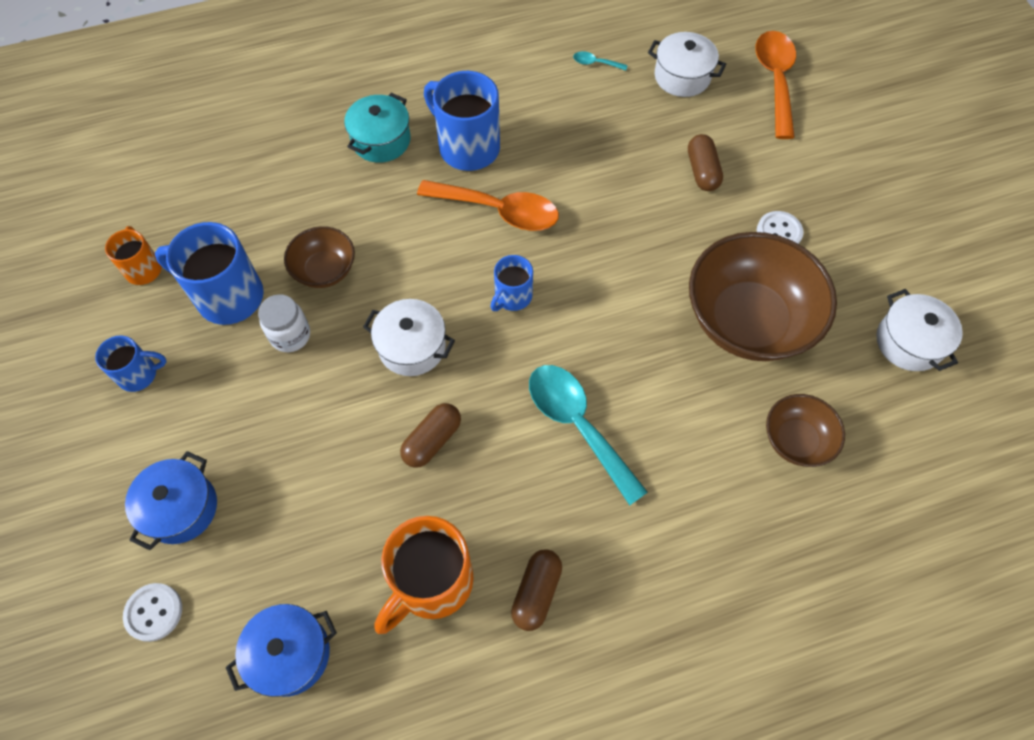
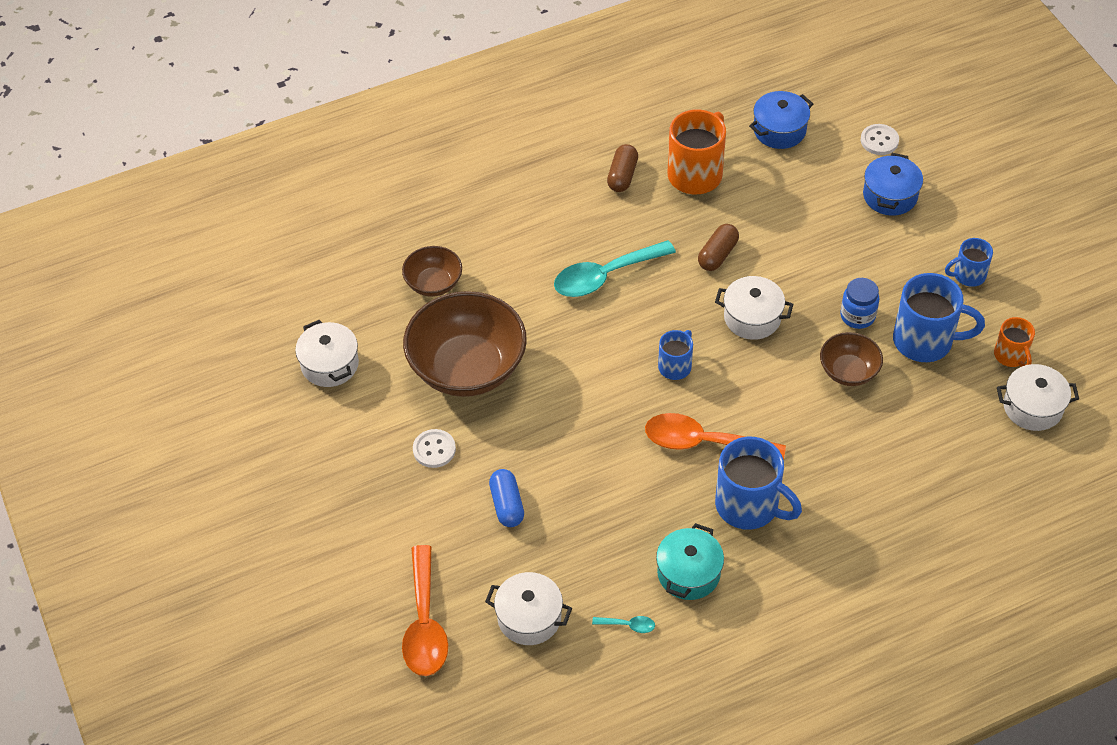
camera: 175 degrees right, 10 degrees down
(151, 211) = (1032, 407): none -> white pot
(290, 335) = (857, 316): white jar -> blue jar
(381, 140) = (839, 504): turquoise pot -> turquoise pot (688, 573)
(578, 425) = (605, 276): turquoise spoon -> turquoise spoon turned 105 degrees clockwise
(702, 171) = (507, 505): brown capsule -> blue capsule

